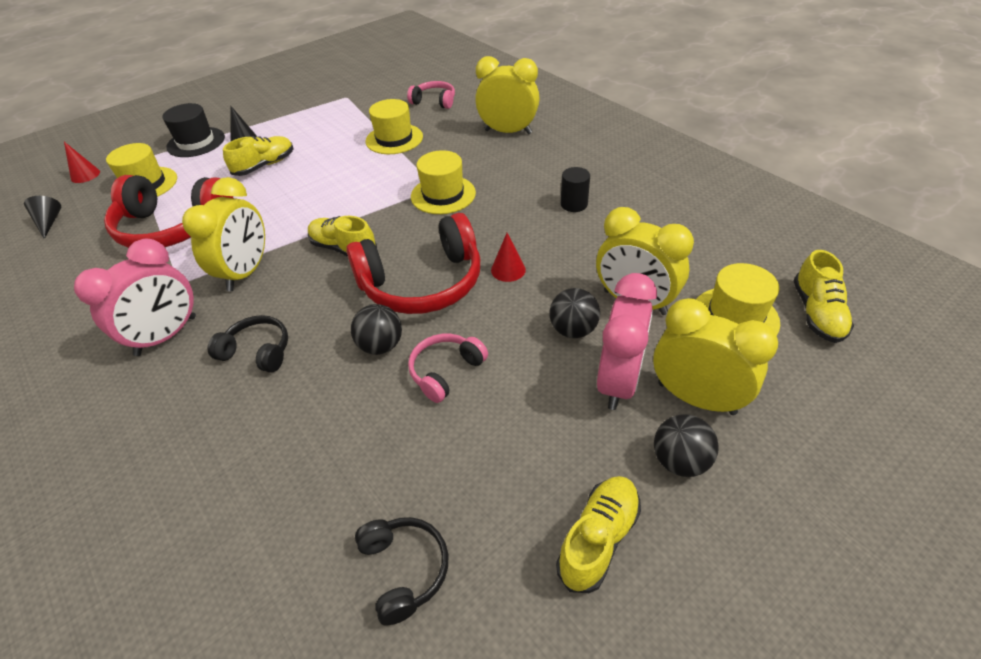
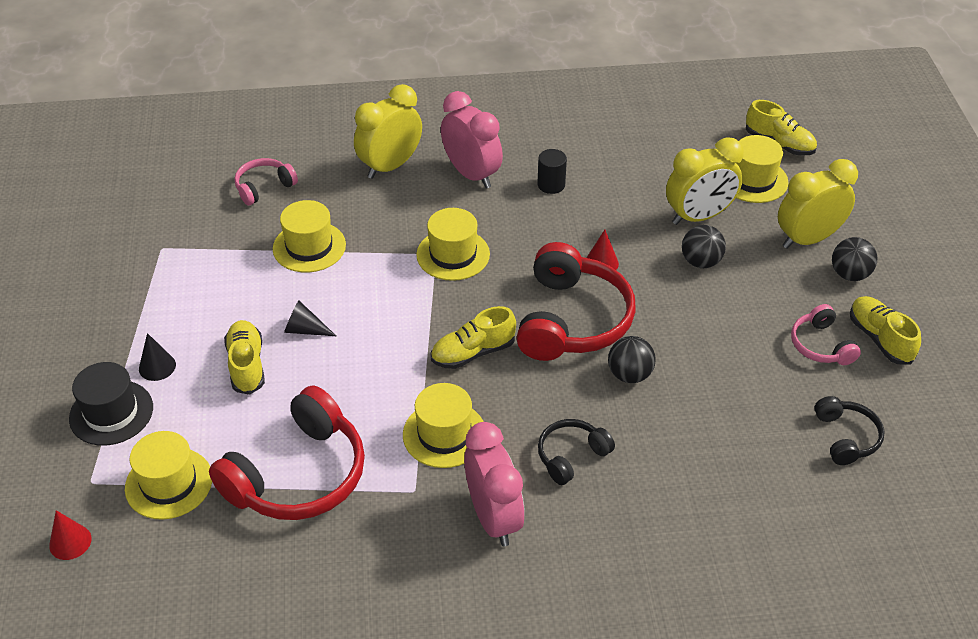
camera: 60 degrees left, 0 degrees up
(49, 222) = (161, 595): black cone -> black cone (305, 330)
(246, 272) = (444, 434): yellow clock -> yellow hat
(404, 569) = (846, 437): black headphones -> black headphones turned 75 degrees clockwise
(445, 371) = (688, 348): pink headphones -> pink headphones (820, 345)
(618, 381) = (767, 265): pink clock -> pink clock (472, 174)

